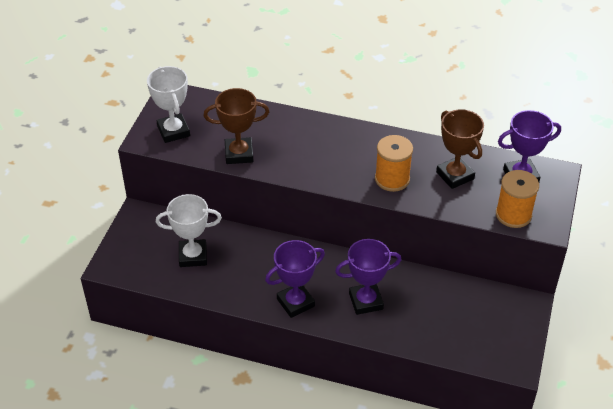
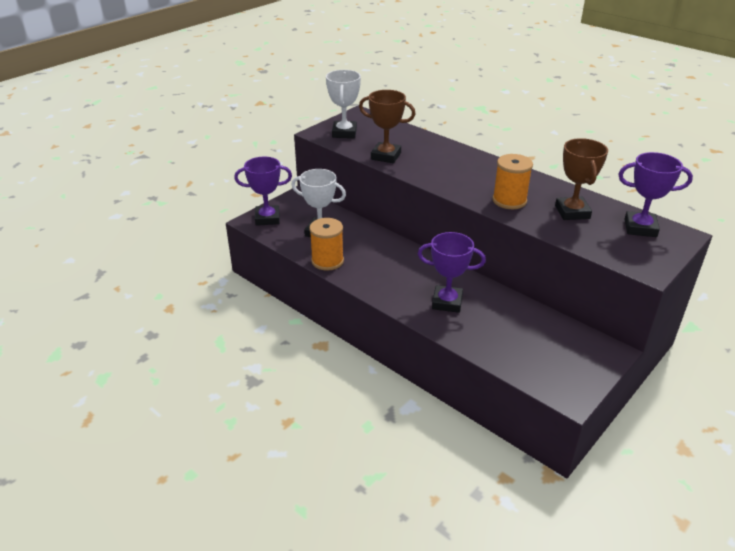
camera: 25 degrees right, 10 degrees down
(295, 302) = (383, 285): purple trophy -> purple trophy (267, 218)
(513, 215) = (616, 252): orange spool -> orange spool (327, 261)

